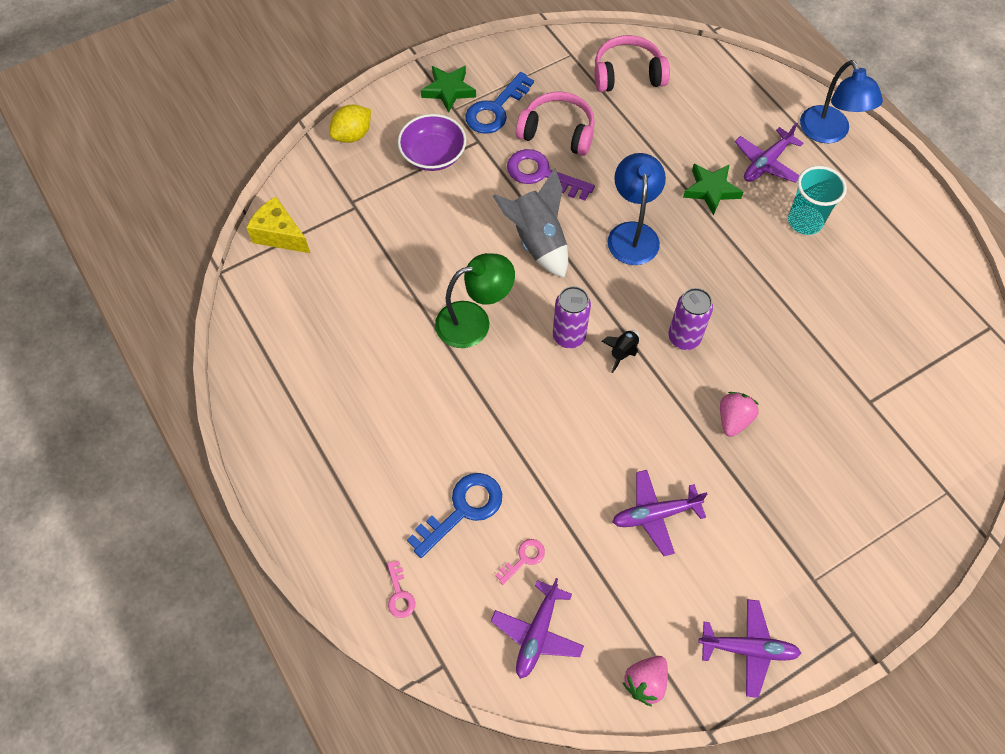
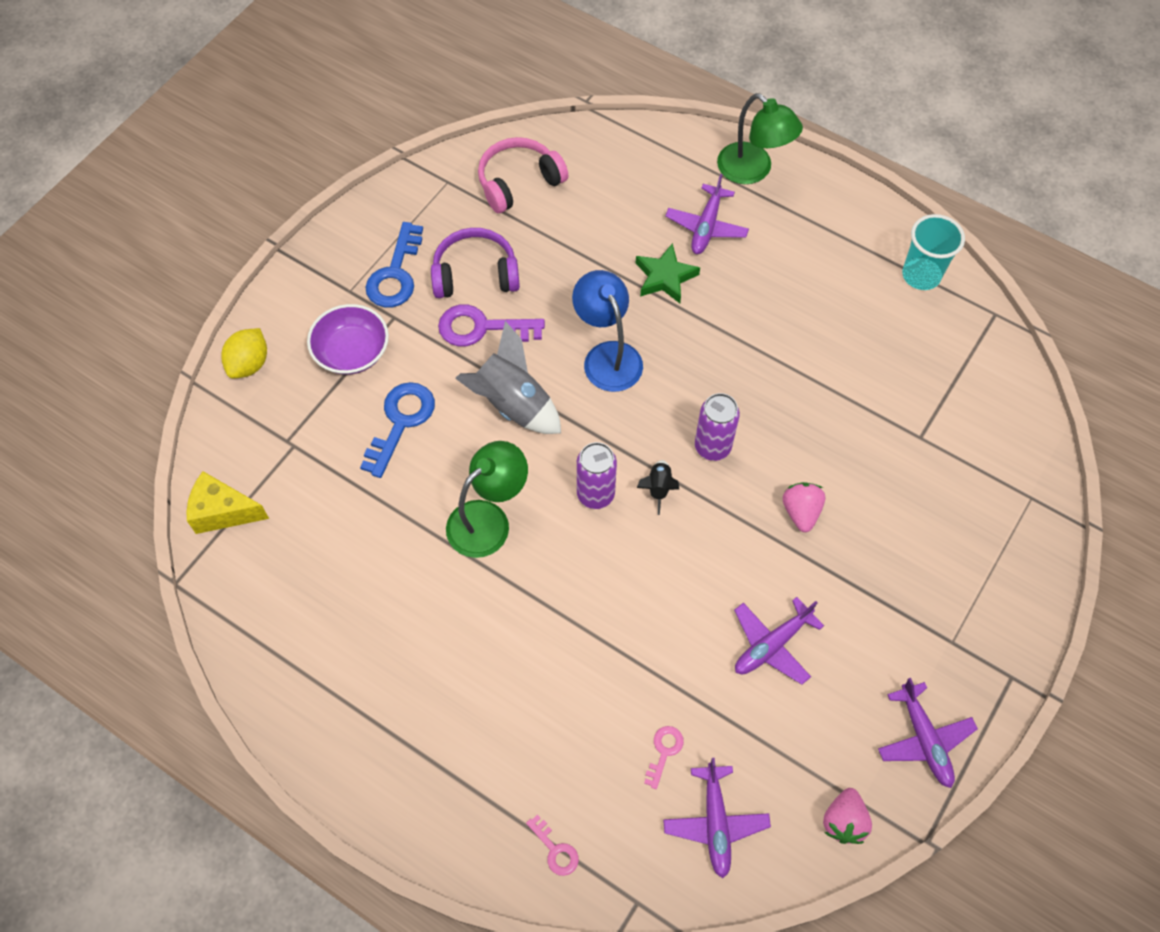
camera: 25 degrees left, 0 degrees up
(448, 90) = (333, 272): green star -> none
(462, 509) = (576, 729): blue key -> blue key (401, 422)
(557, 132) = (475, 274): pink headphones -> purple headphones
(748, 649) = (924, 740): purple plane -> purple plane turned 90 degrees clockwise
(805, 221) = (773, 274): turquoise cup -> turquoise cup (921, 275)
(829, 133) = (753, 171): blue lamp -> green lamp

